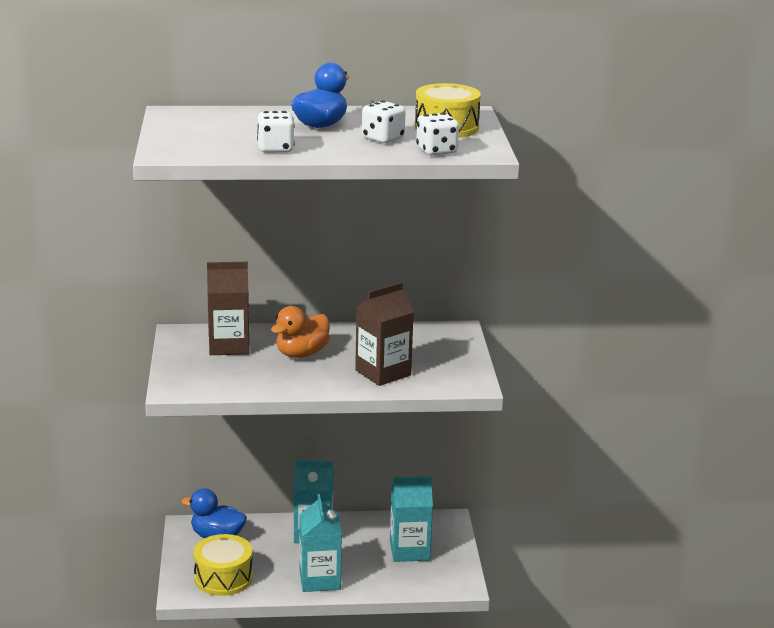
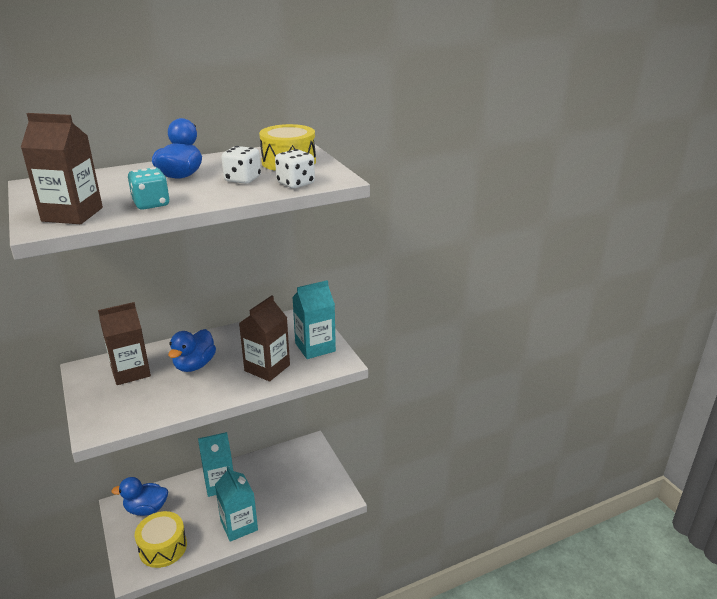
camera: 20 degrees left, 5 degrees up
(197, 147) = (72, 214): none -> brown carton
(275, 149) = (151, 204): white dice -> turquoise dice
(301, 354) = (194, 365): orange duck -> blue duck
(409, 550) = (295, 478): turquoise carton -> turquoise carton (315, 347)

